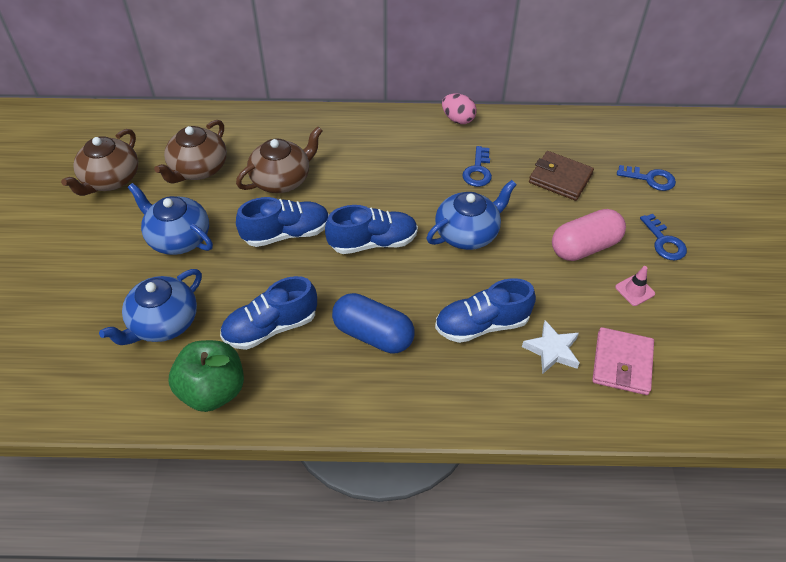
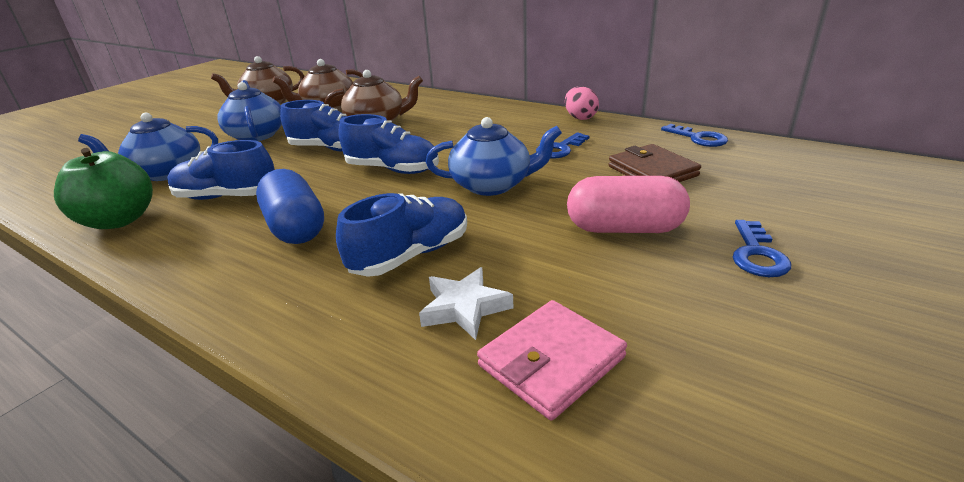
camera: 35 degrees right, 20 degrees down
(482, 325) = (411, 255): blue shoe -> blue shoe turned 120 degrees clockwise
(634, 290) = (658, 288): pink traffic cone -> none
(650, 179) = (785, 195): blue key -> blue key (698, 138)

